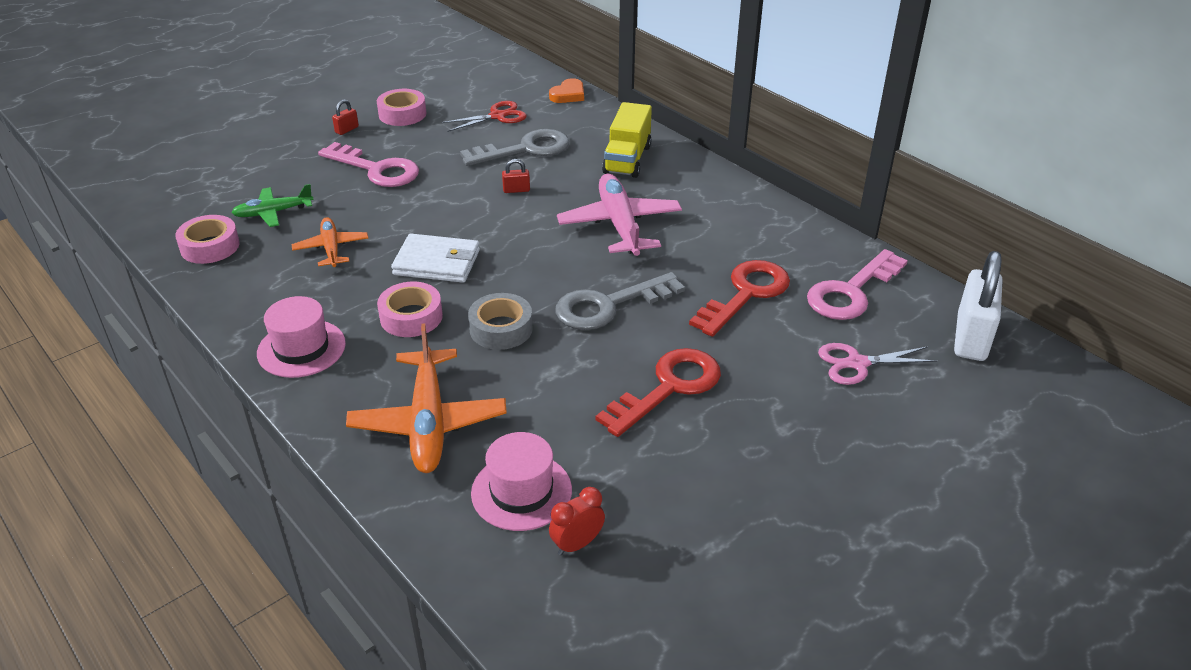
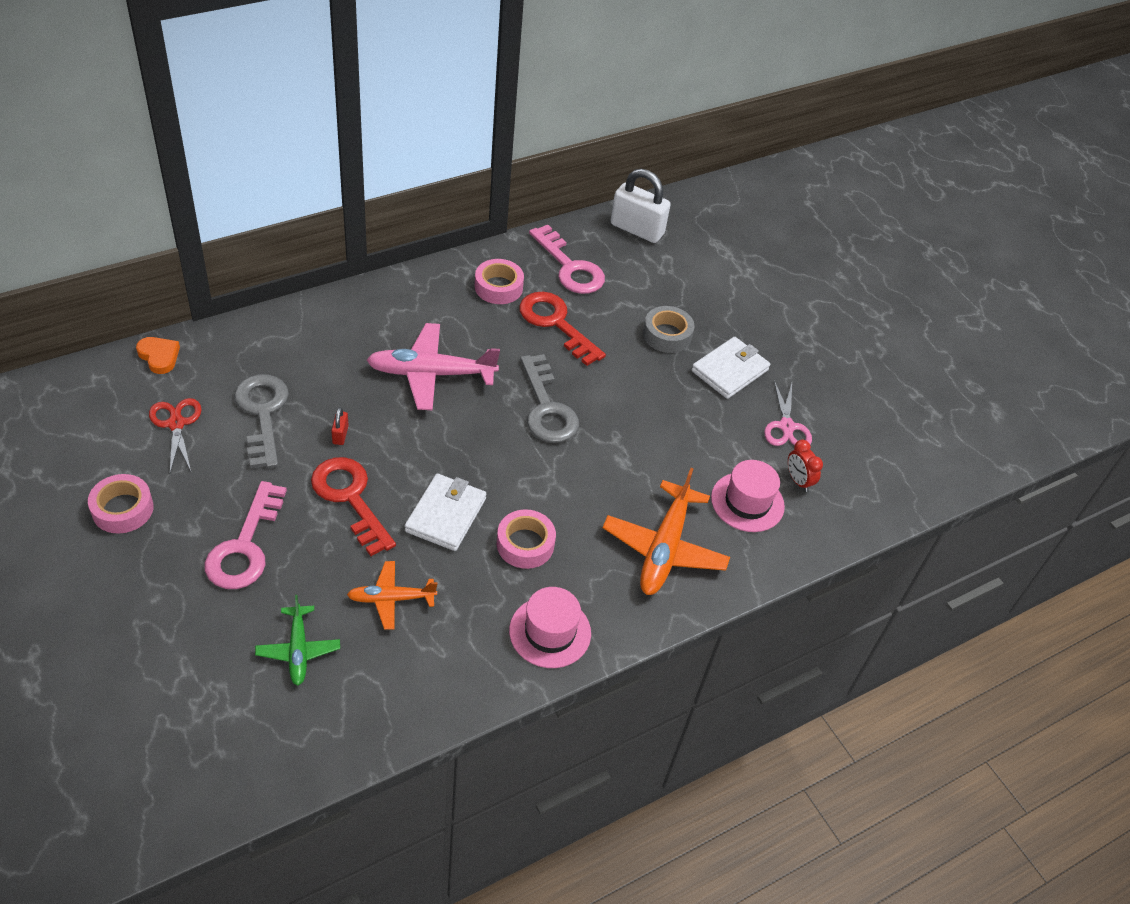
camera: 85 degrees left, 10 degrees up
(210, 246) = (346, 713): pink tape -> pink tape (498, 287)
(347, 130) = (133, 568): red padlock -> none
(377, 169) = (245, 546): pink key -> pink key turned 150 degrees clockwise
(428, 421) = (664, 548): orange plane -> orange plane turned 105 degrees clockwise
(501, 329) = (559, 483): grey tape -> grey tape (667, 335)
(627, 159) = (319, 342): yellow truck -> none
(668, 387) = (655, 397): red key -> red key (350, 498)
(755, 454) = (730, 370): none -> white wallet
(857, 363) = (651, 292): pink scissors -> pink scissors (786, 426)

